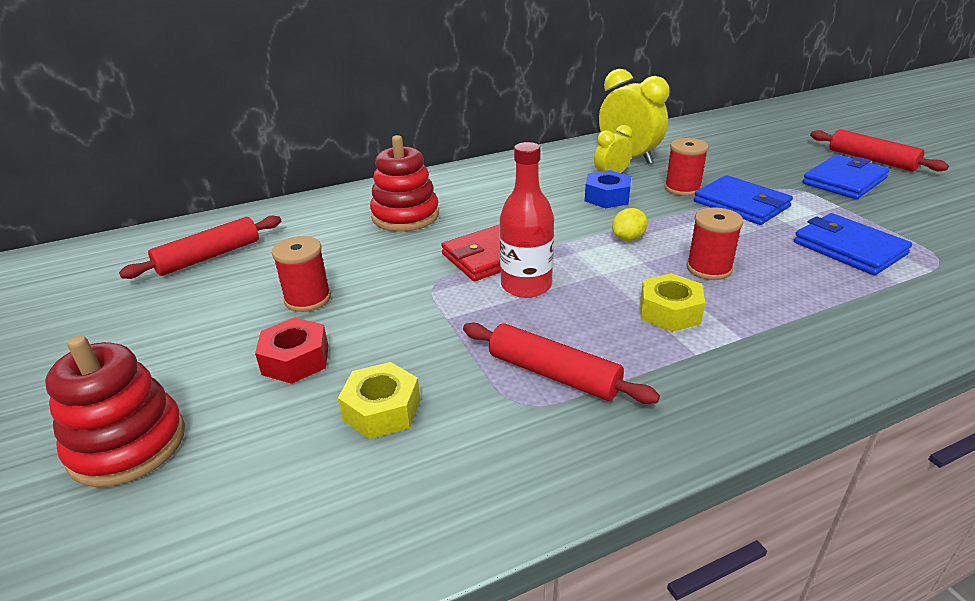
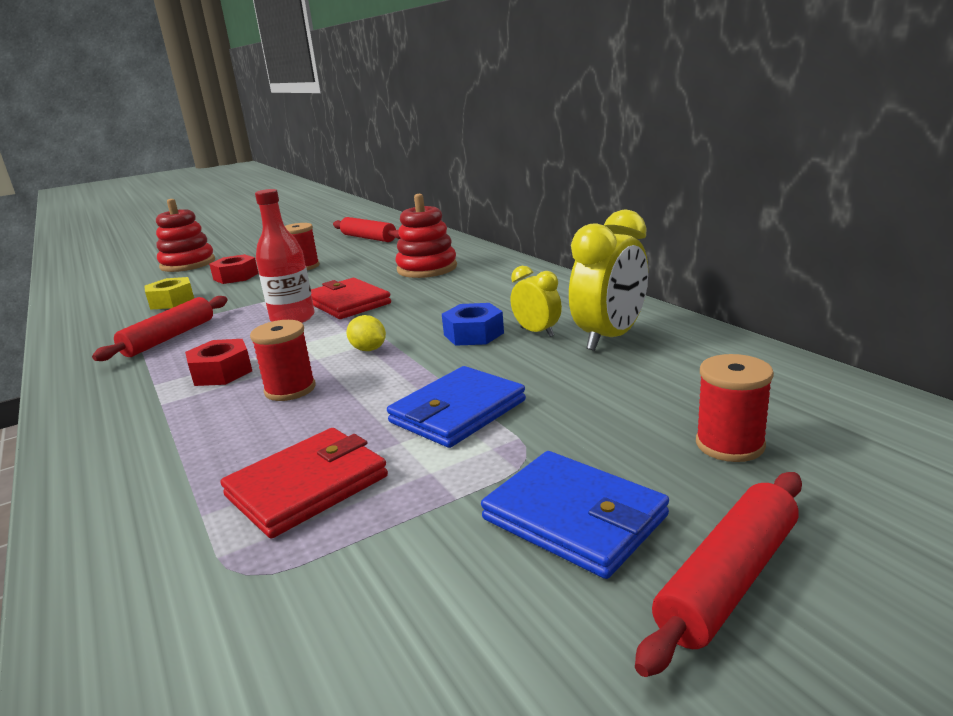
camera: 85 degrees right, 10 degrees down
(669, 312) = (221, 372): yellow nut -> red nut
(682, 188) = (507, 373): red spool -> red spool (729, 444)
(848, 248) = (307, 486): blue wallet -> red wallet

